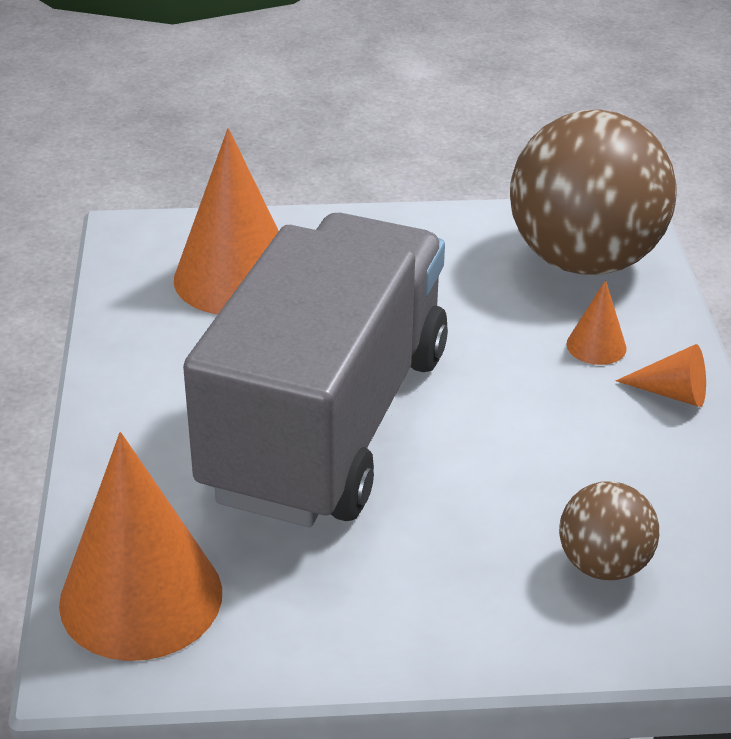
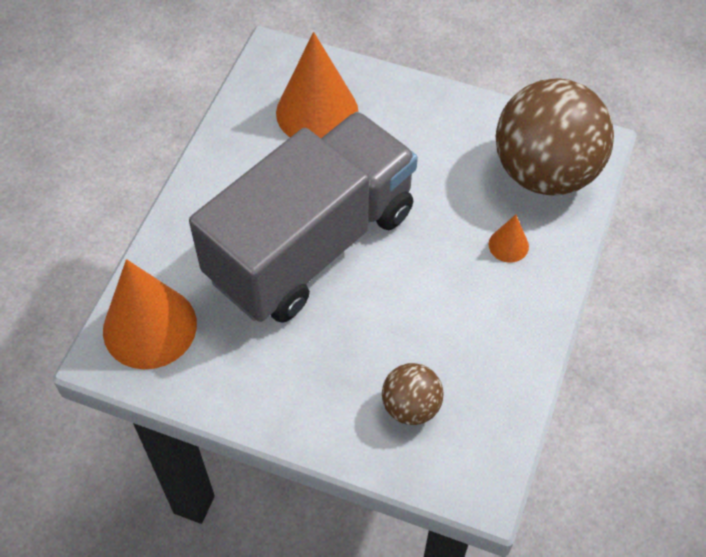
camera: 25 degrees right, 20 degrees up
(672, 393) = (533, 299): orange cone -> none

